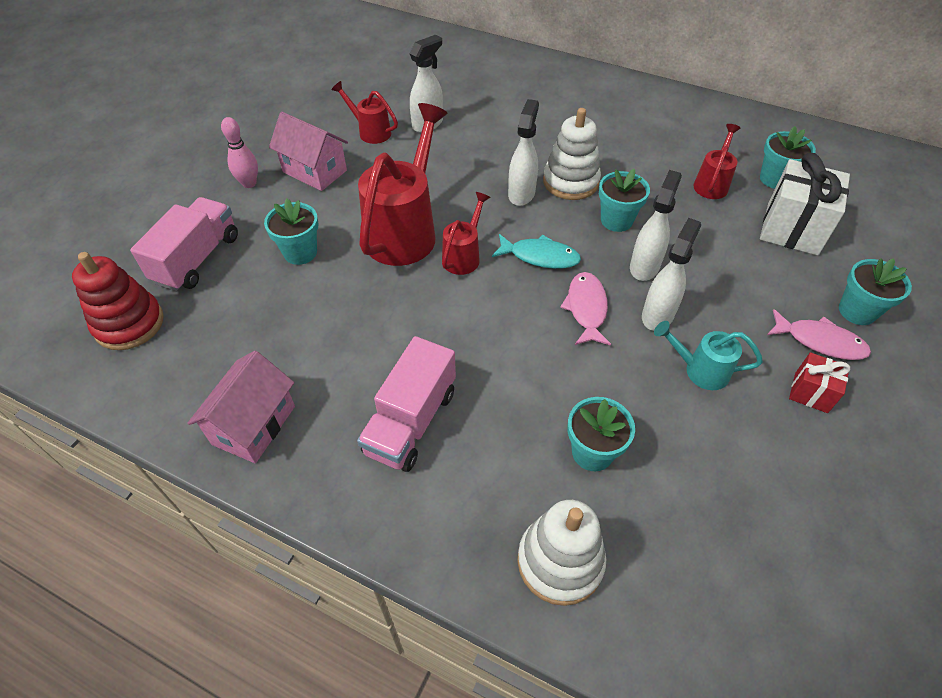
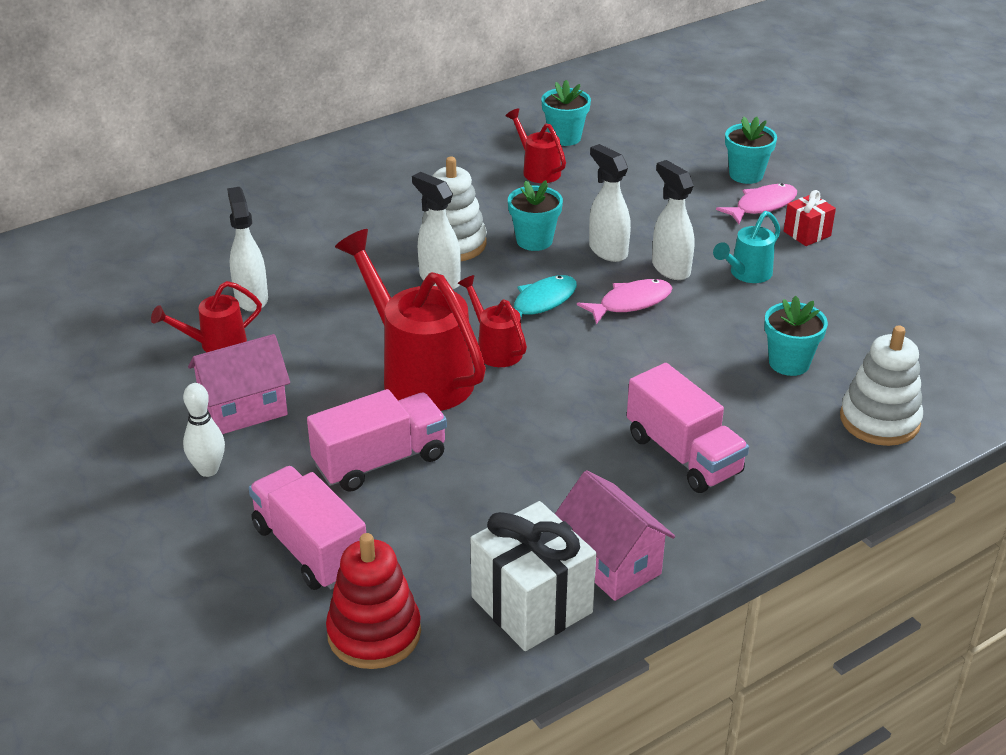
camera: 60 degrees left, 15 degrees down
(249, 183) = (208, 470): pink bowling pin -> white bowling pin
(300, 252) = (380, 461): turquoise flower pot -> pink truck
(586, 308) = (630, 303): pink fish -> pink fish turned 120 degrees clockwise
(792, 229) = (632, 159): white gift -> white gift (531, 605)

